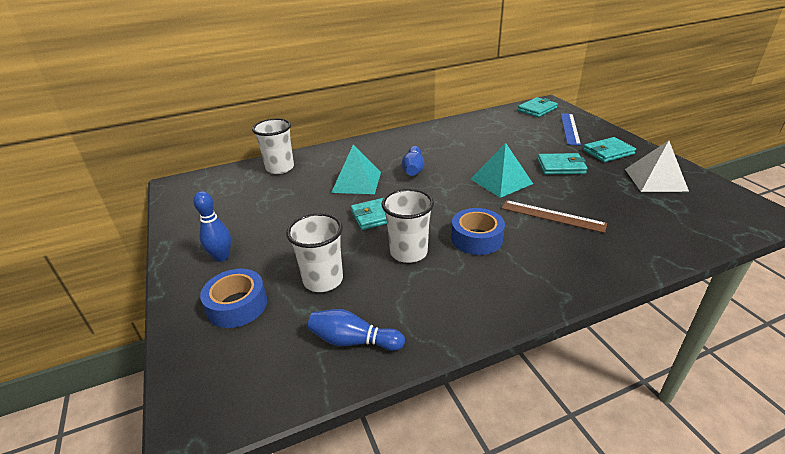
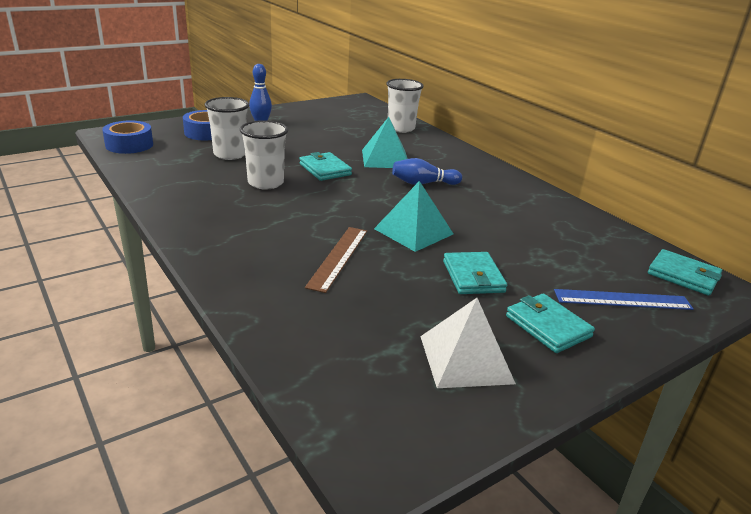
camera: 75 degrees right, 5 degrees down
(353, 341) = (160, 167): blue bowling pin -> none
(476, 238) = (289, 213): blue tape -> blue tape (129, 145)

